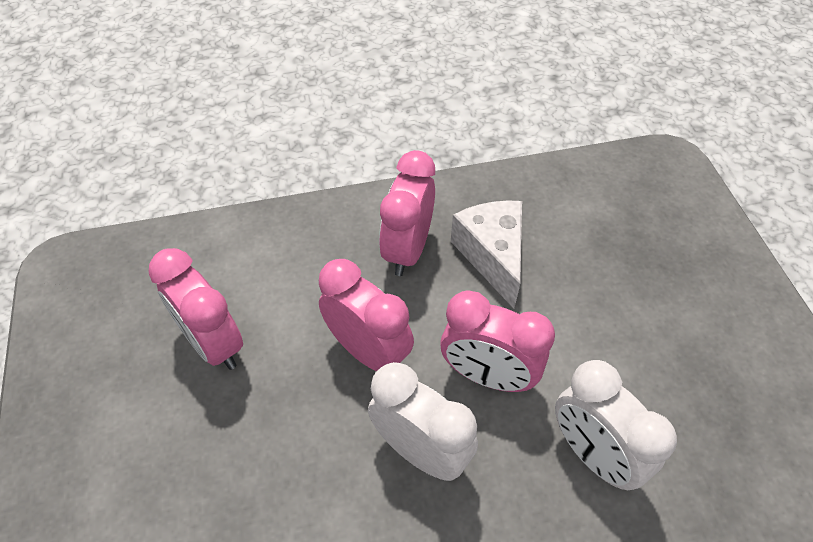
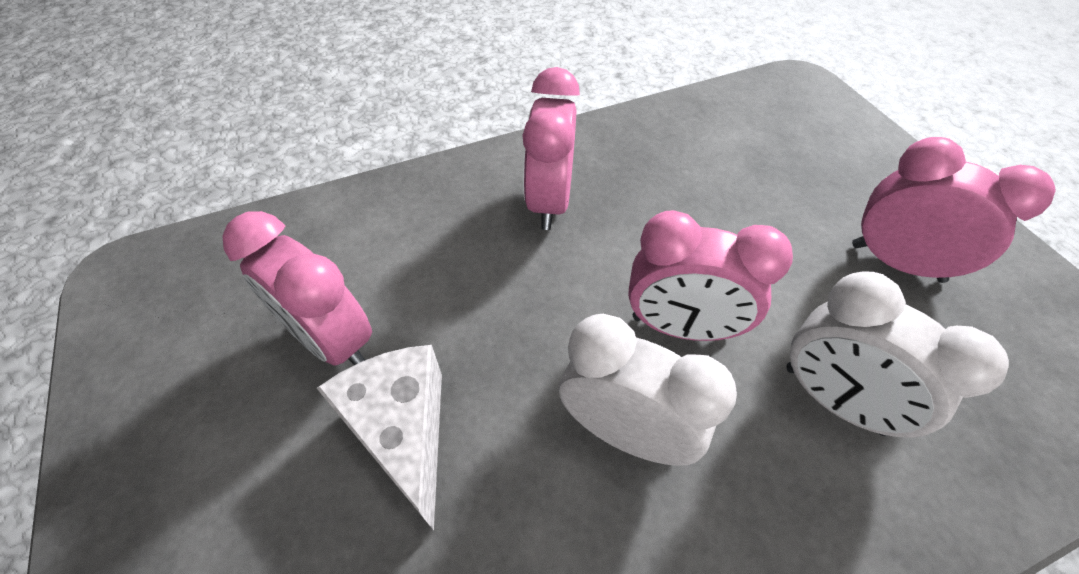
camera: 10 degrees left, 0 degrees up
(368, 351) = (530, 320): pink clock -> pink clock (896, 262)
(492, 256) = (647, 196): white cheese -> white cheese (403, 431)

